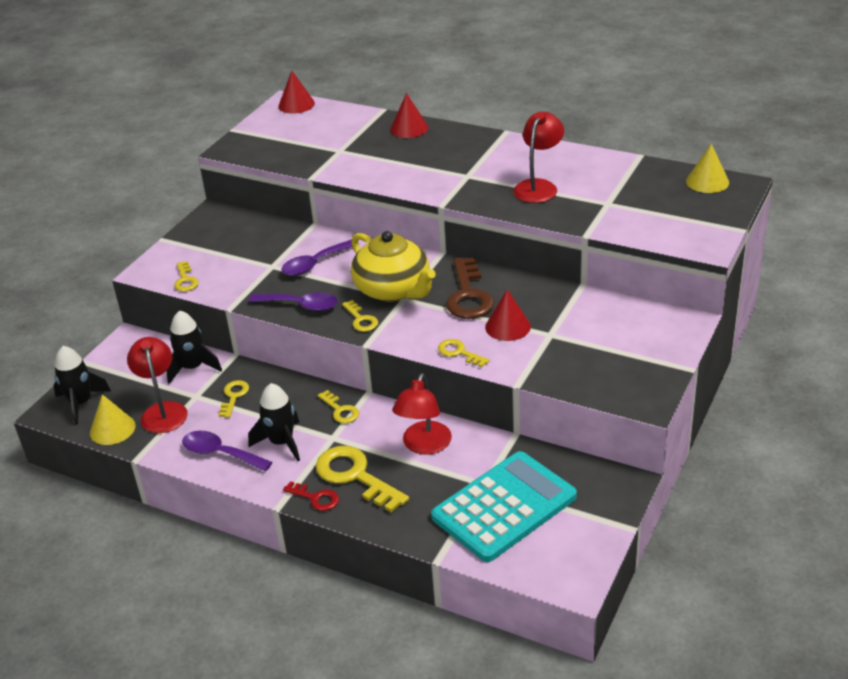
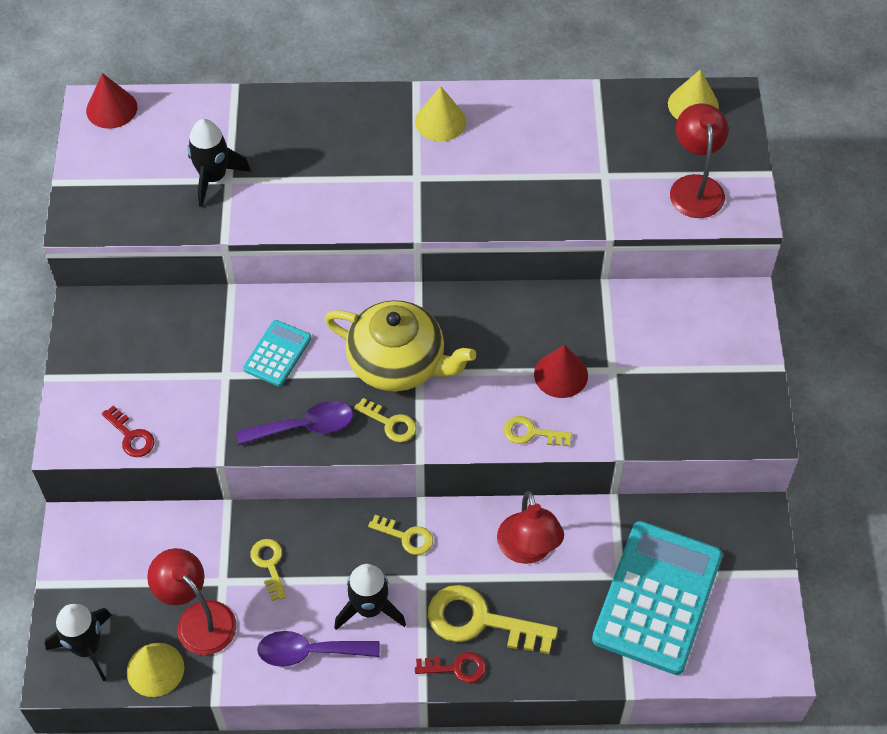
camera: 30 degrees left, 20 degrees up
(185, 280) = (131, 436): yellow key -> red key
(193, 367) = (189, 541): black rocket -> black rocket (213, 177)
(315, 264) = (277, 353): purple spoon -> turquoise calculator
(409, 128) = (292, 112): red cone -> none
(468, 295) = (489, 341): brown key -> none
(507, 152) = (440, 121): none -> yellow cone
(538, 186) = (511, 171): red lamp -> red lamp (695, 186)

